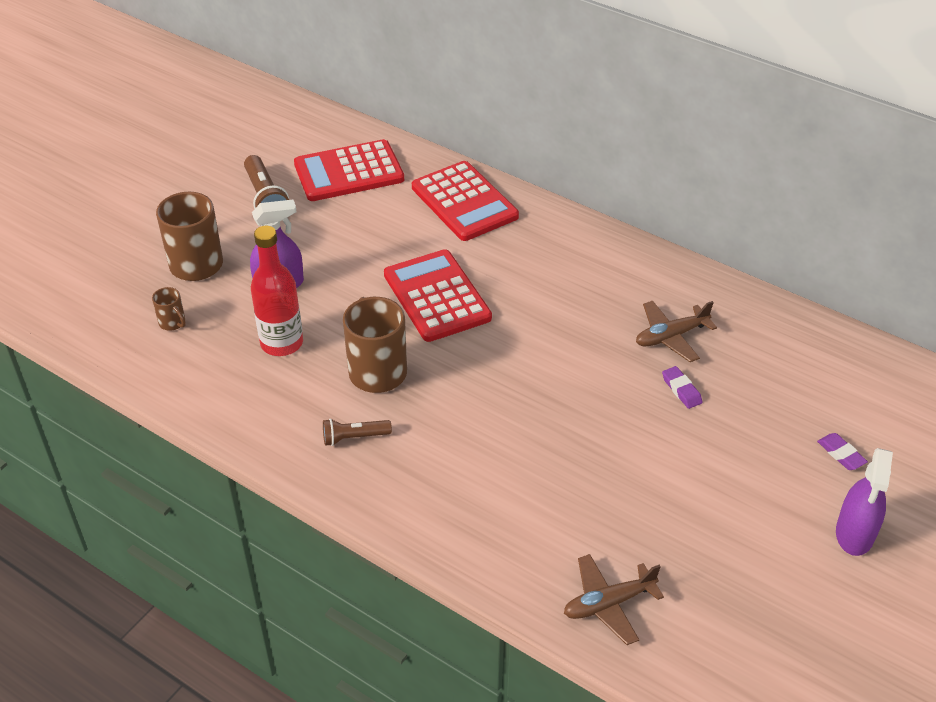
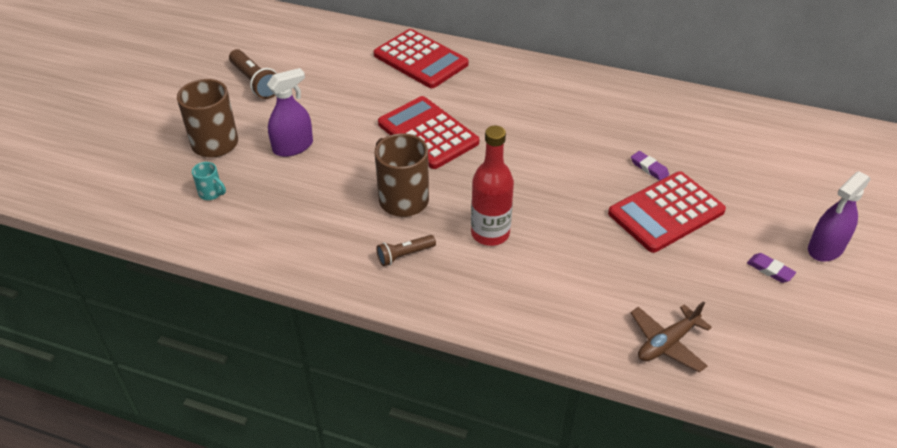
camera: 15 degrees left, 0 degrees up
(173, 323) = (211, 193): brown mug -> turquoise mug
(282, 343) = (313, 192): red bottle -> red bottle (490, 233)
(349, 172) = (317, 52): red calculator -> red calculator (666, 212)
(671, 337) = (623, 131): brown plane -> none
(841, 454) = (787, 192): purple eraser -> purple eraser (770, 270)
(854, 533) = (825, 248): purple spray bottle -> purple spray bottle turned 45 degrees clockwise

